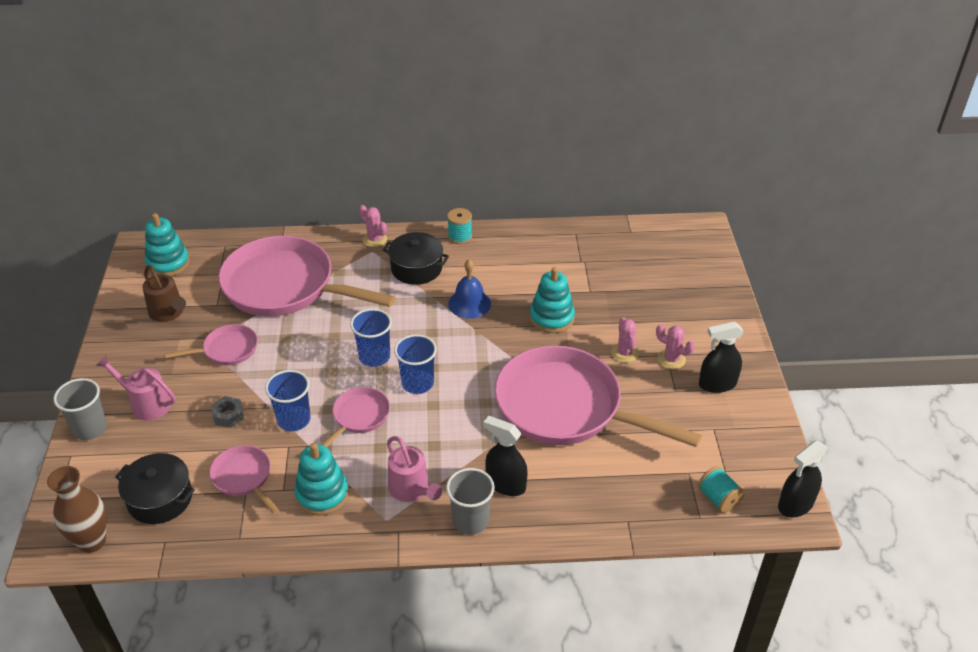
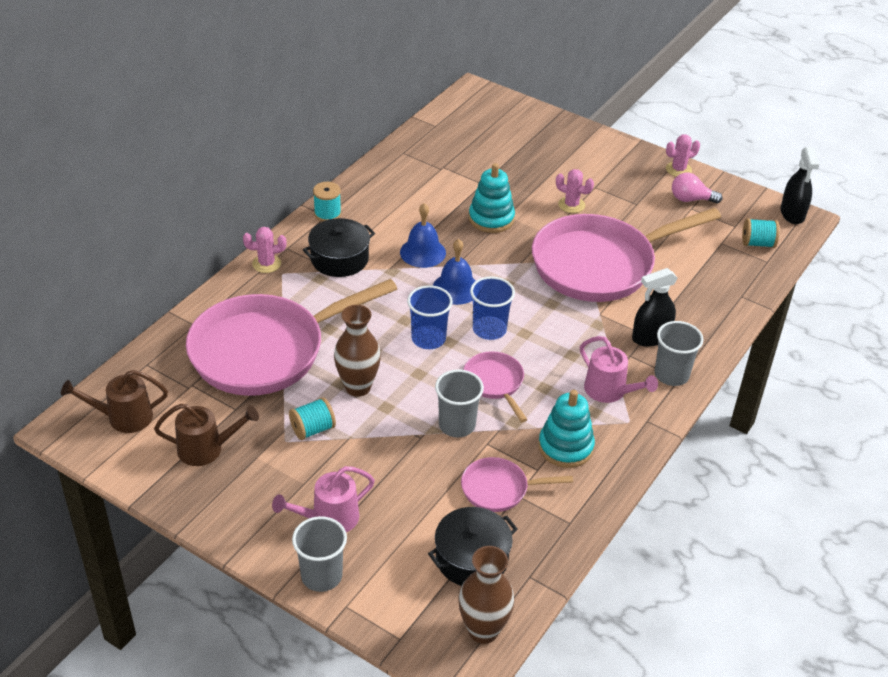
camera: 55 degrees left, 0 degrees up
(168, 263) = (123, 417): turquoise stacking toy -> brown watering can
(227, 350) = (312, 429): pink pan -> turquoise spool
(228, 415) = (407, 466): grey nut -> none
(289, 348) = (358, 387): none -> brown vase
(294, 420) = (457, 425): blue cup -> grey cup
(412, 490) = (610, 391): pink watering can -> pink watering can turned 45 degrees clockwise
(446, 341) = (456, 288): none -> blue bell
(671, 359) = (602, 187): pink cactus -> pink cactus (678, 169)
(717, 384) = (649, 181): black spray bottle -> none
(726, 422) = (691, 199): none -> pink light bulb

